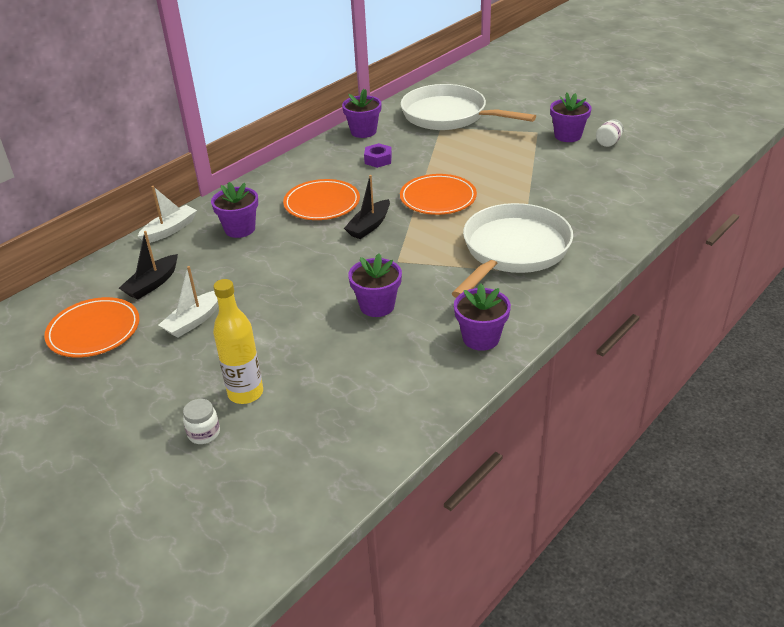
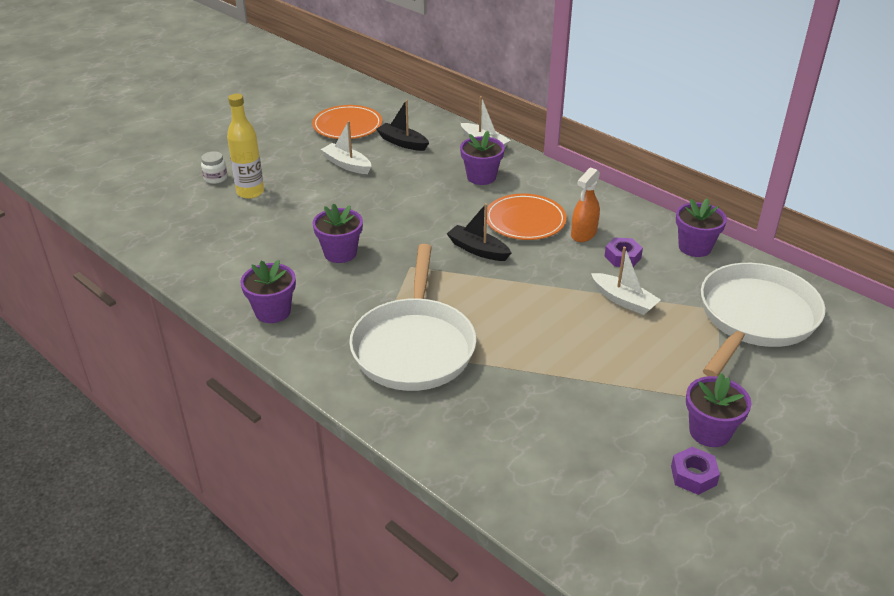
camera: 90 degrees right, 0 degrees up
(344, 176) = (583, 234): none -> orange spray bottle
(435, 160) = (623, 300): none -> white boat
(438, 198) = (532, 298): orange plate -> none
(512, 251) = (414, 346): white pan -> white pan turned 60 degrees clockwise
(608, 142) = (693, 475): white jar -> purple nut

